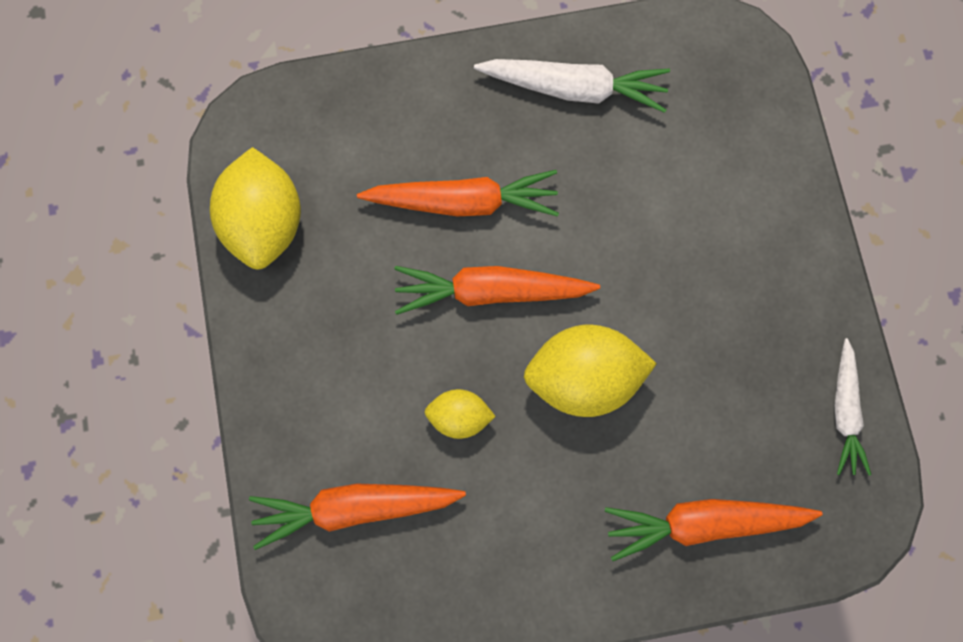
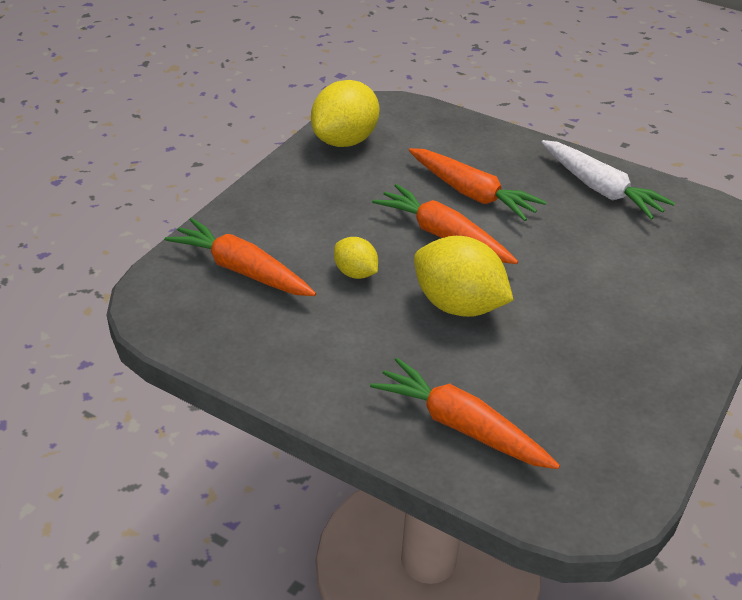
camera: 40 degrees right, 35 degrees down
(845, 411) = (641, 440): white carrot -> none

